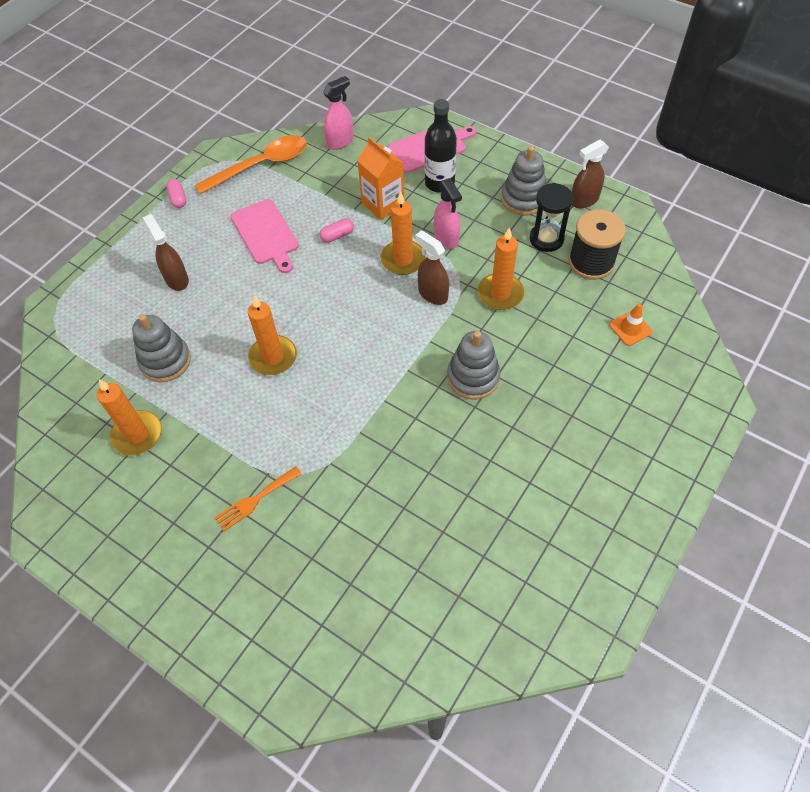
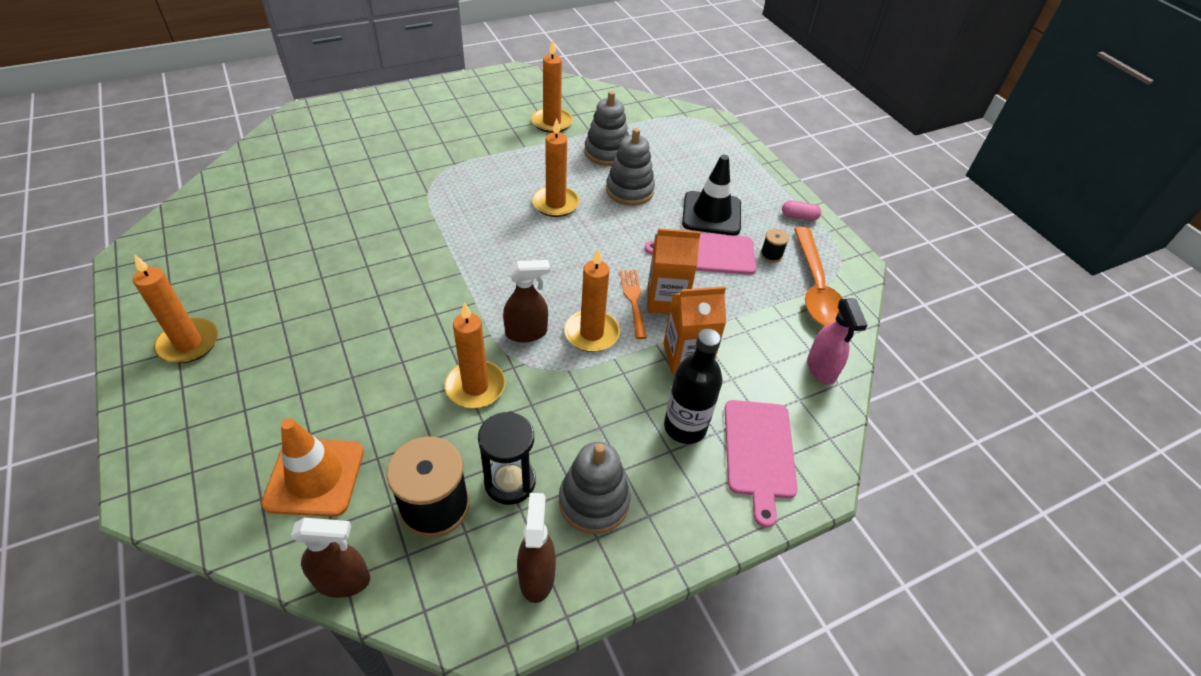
camera: 115 degrees right, 10 degrees down
(176, 279) = (691, 184): brown spray bottle -> brown spray bottle (343, 580)
(212, 250) = (711, 214): none -> black traffic cone
(240, 199) = (771, 255): none -> black spool
(255, 500) = (440, 151): orange fork -> orange fork (633, 300)
(337, 235) = (666, 300): pink capsule -> orange carton
(446, 238) = (591, 384): pink spray bottle -> none
(473, 377) = (406, 310): grey stacking toy -> grey stacking toy (629, 190)
(622, 490) = (188, 343): none -> orange candle
(630, 328) = (315, 477): orange traffic cone -> orange traffic cone, size x1.80

